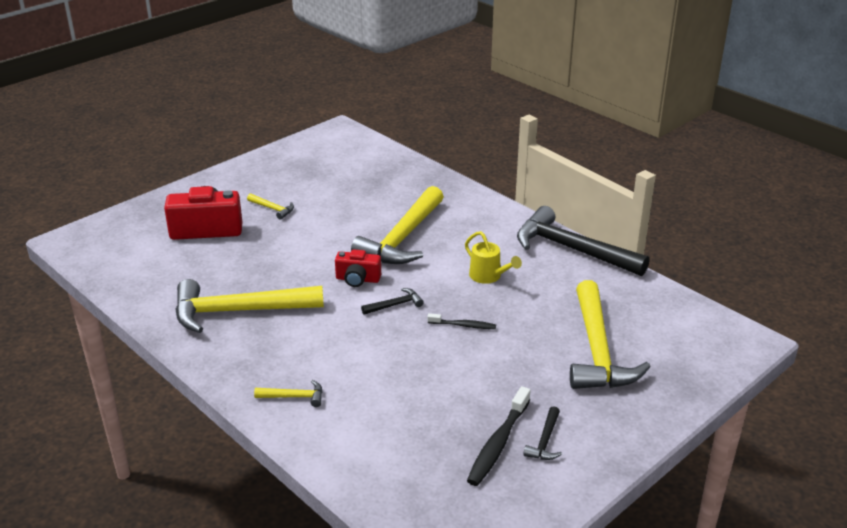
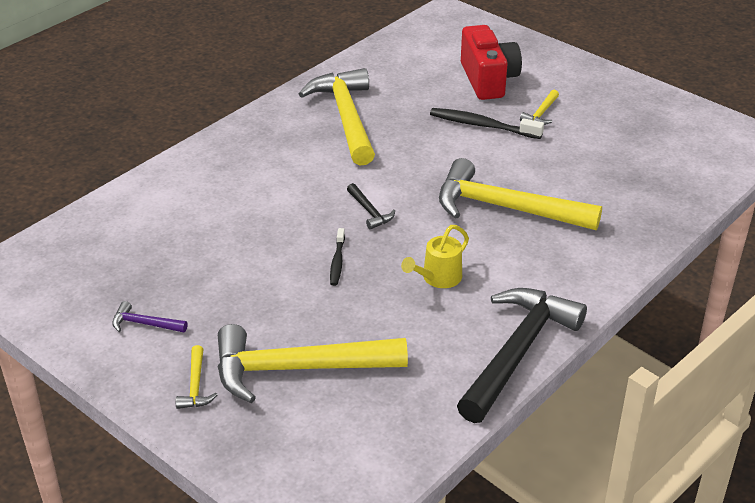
camera: 85 degrees right, 5 degrees up
(294, 397) = (218, 163): yellow hammer -> yellow hammer (195, 385)
(357, 279) = (414, 183): red camera -> none
(498, 444) = (144, 291): black toothbrush -> black toothbrush (482, 125)
(545, 441) = (145, 324): black hammer -> purple hammer

